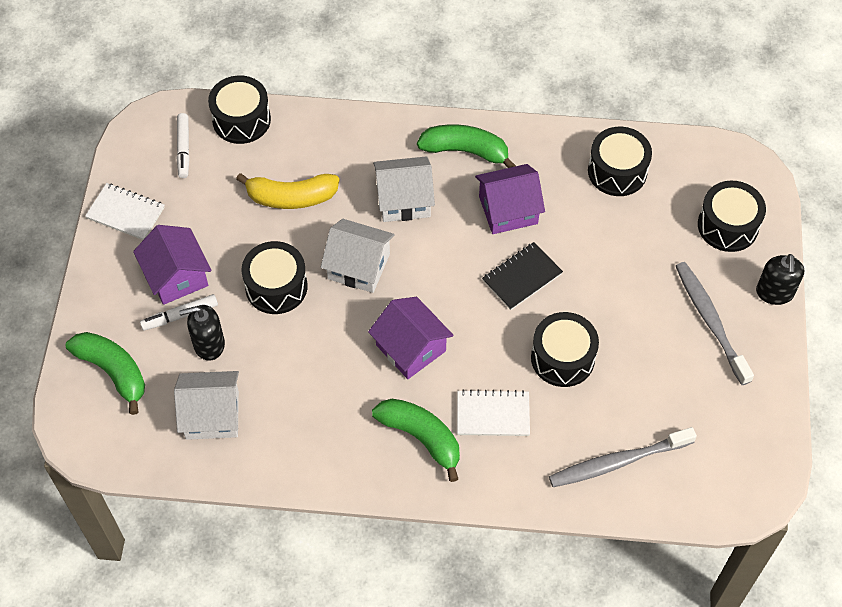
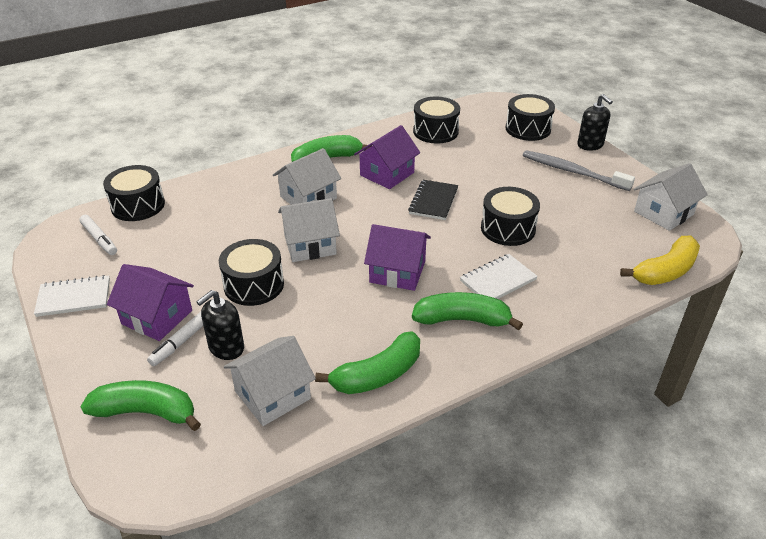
camera: 35 degrees left, 20 degrees down
(291, 197) = (218, 230): yellow banana -> yellow banana (665, 271)
(305, 448) = (378, 375): none -> green banana
(617, 462) = (609, 264): grey toothbrush -> none
(746, 436) = (663, 213): none -> white house

